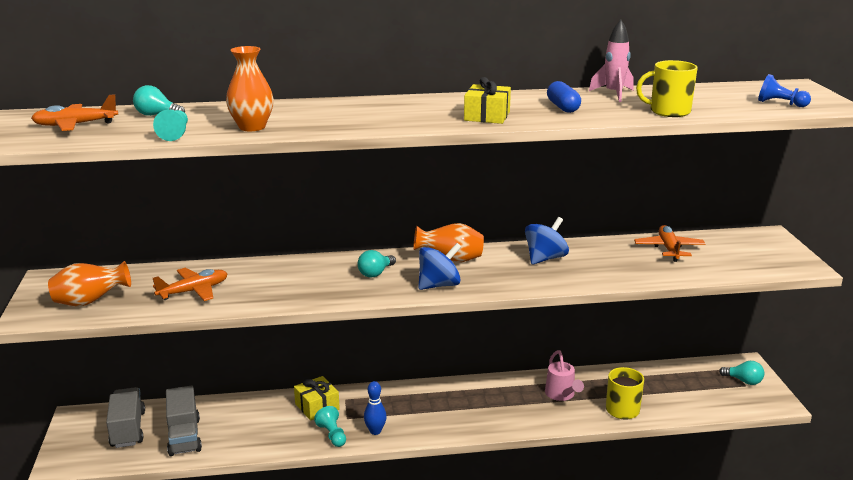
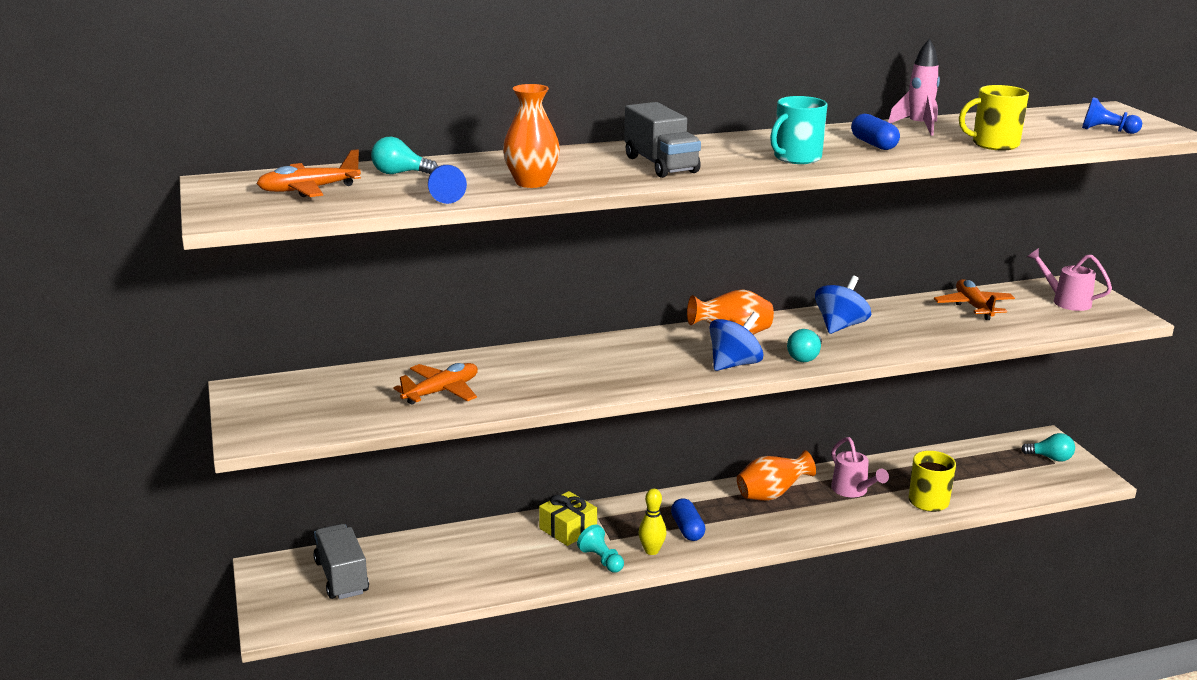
camera: 10 degrees left, 0 degrees up
(90, 302) = (318, 414): orange vase -> orange vase (771, 495)
(175, 134) = (445, 195): turquoise pawn -> blue pawn
(184, 436) = (418, 579): grey truck -> grey truck (661, 165)
(375, 273) = (651, 356): turquoise light bulb -> turquoise light bulb (805, 357)
(375, 431) = (651, 551): blue bowling pin -> yellow bowling pin
(411, 415) = (687, 529): none -> blue capsule
(487, 116) = (796, 158): yellow gift -> turquoise mug
(753, 249) = (1066, 301): none -> pink watering can

